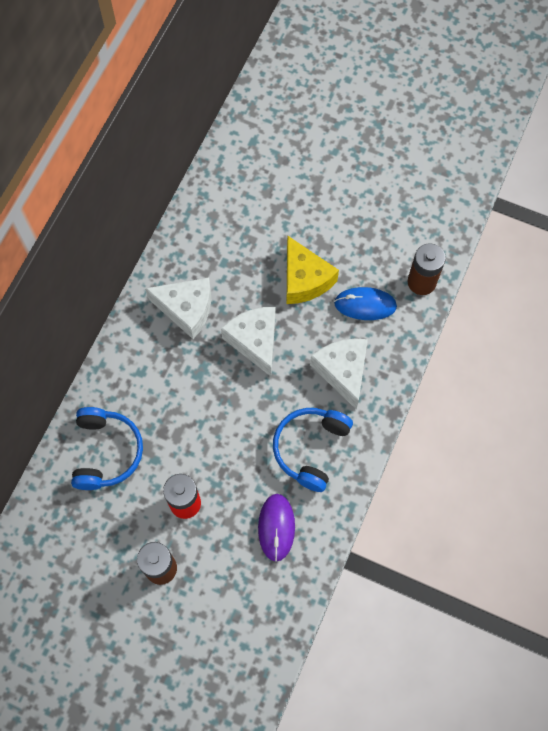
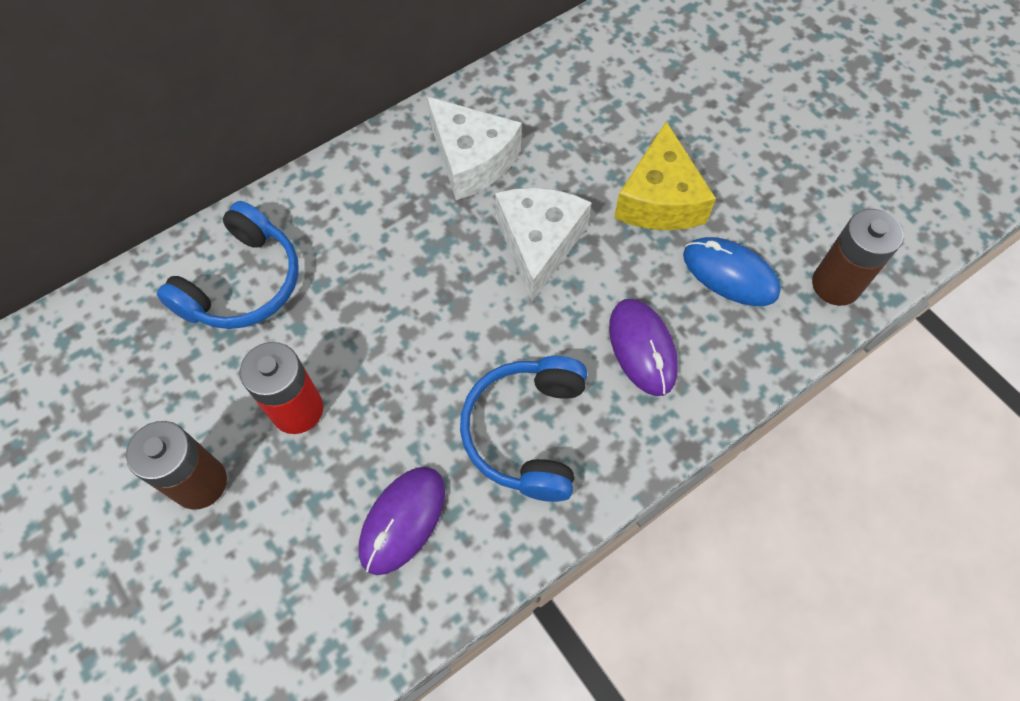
camera: 30 degrees right, 5 degrees down
(310, 448) = (527, 432): blue headphones -> blue headphones turned 45 degrees counterclockwise
(343, 371) = (642, 348): white cheese -> purple mouse

